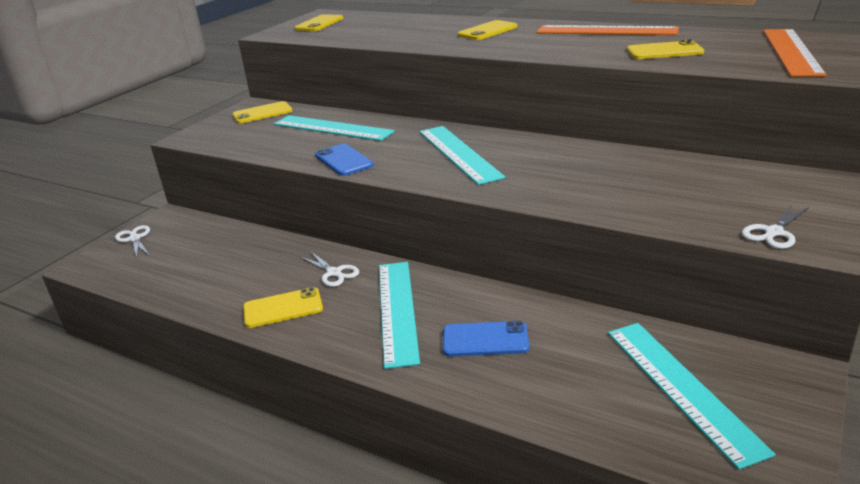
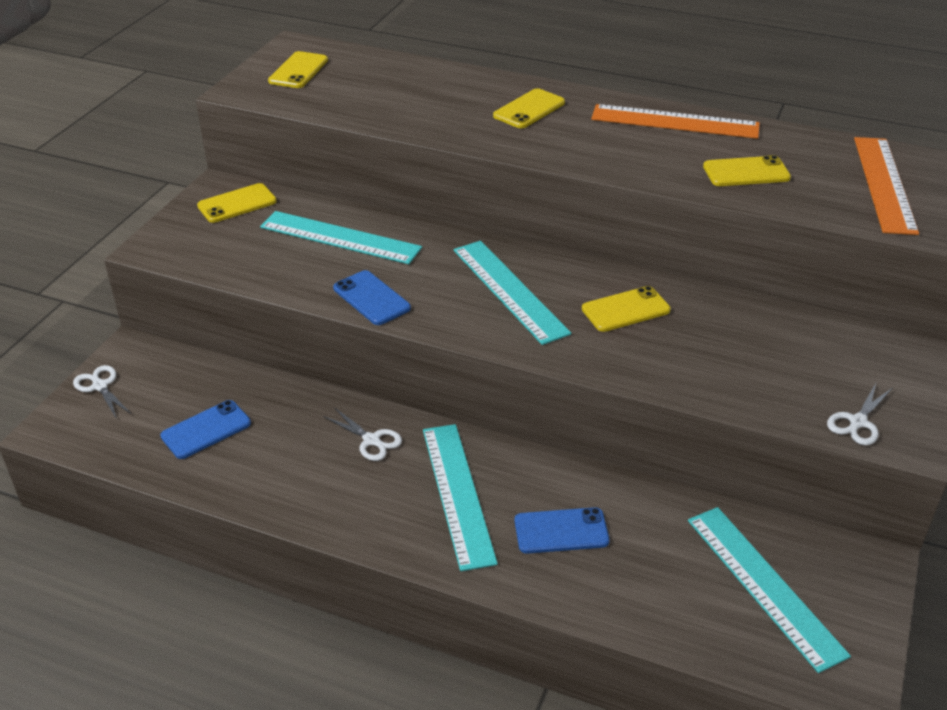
camera: 10 degrees left, 10 degrees up
(203, 266) = (206, 430): none -> blue phone
(283, 308) = (324, 492): yellow phone -> yellow phone (625, 310)

